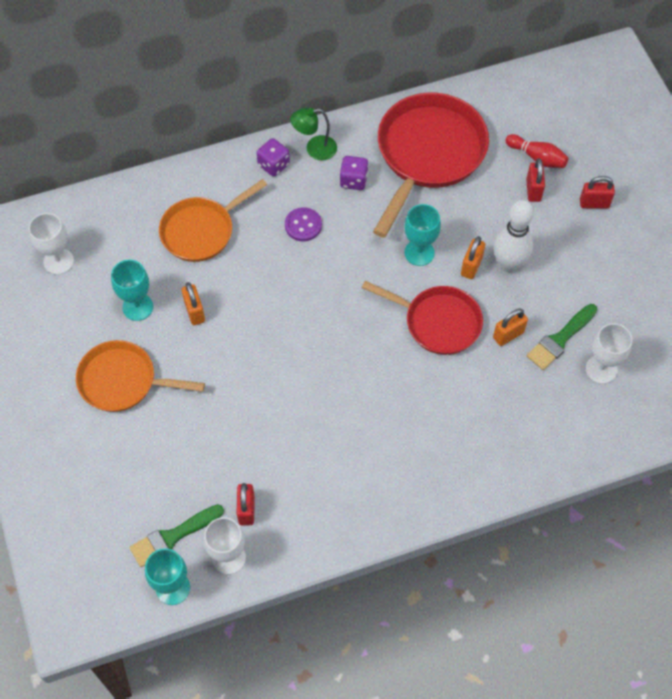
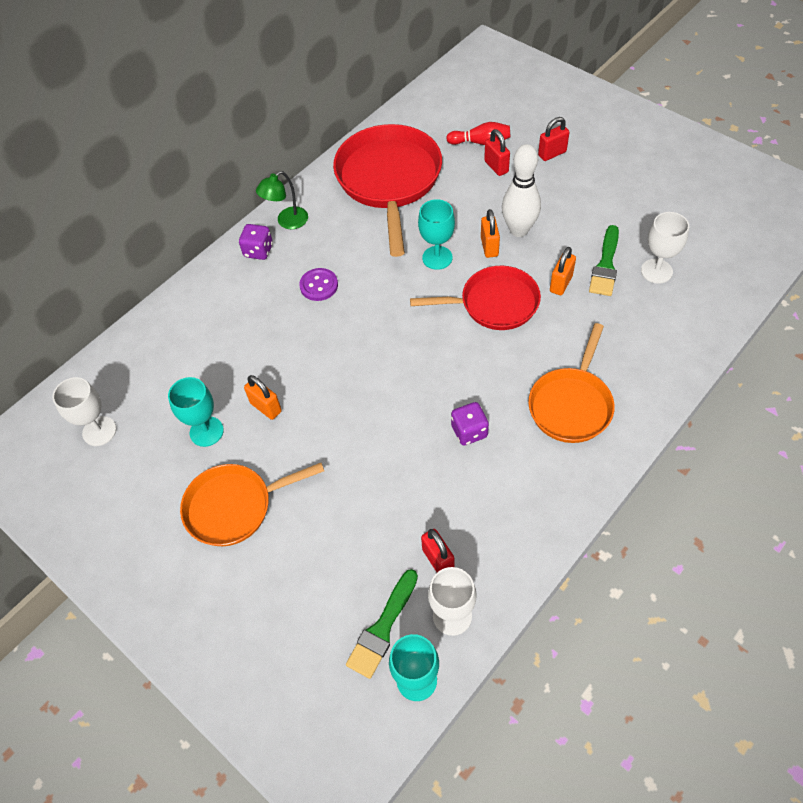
camera: 25 degrees left, 5 degrees down
(201, 231) = (226, 335): orange pan -> orange pan (571, 404)
(353, 180) = (339, 230): purple dice -> purple dice (469, 431)

